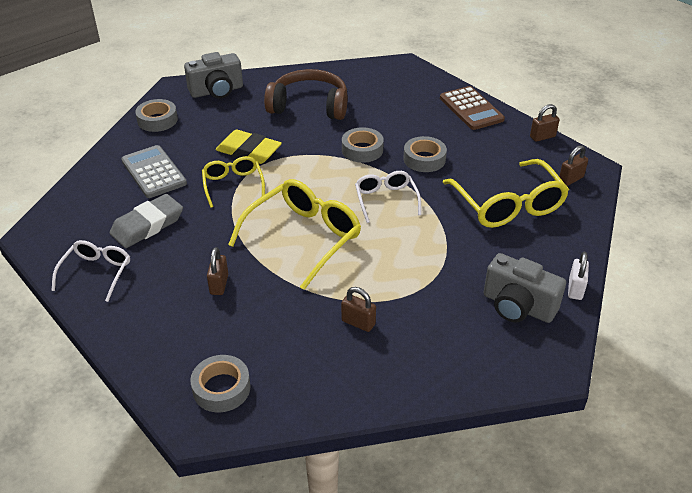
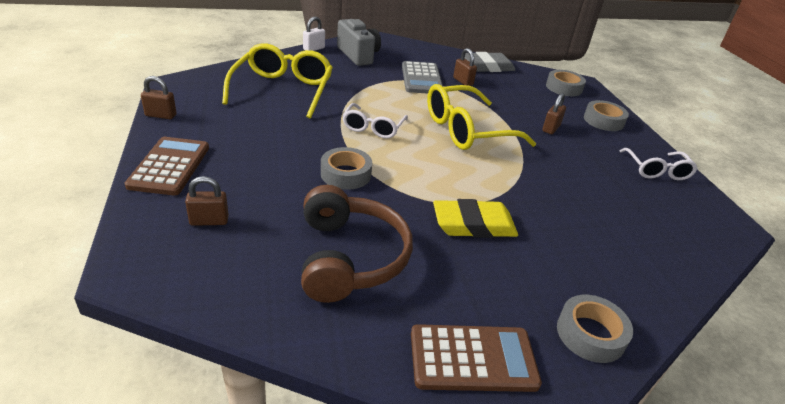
camera: 155 degrees left, 5 degrees down
(96, 273) = (656, 170): white glasses -> white glasses turned 45 degrees counterclockwise
(147, 225) = (609, 190): grey eraser -> grey eraser (487, 67)
(153, 172) = (601, 245): grey calculator -> grey calculator (421, 79)
(217, 91) = (473, 358): grey camera -> brown calculator
(233, 185) = (509, 194): yellow glasses -> none
(249, 151) = (473, 224): yellow eraser -> yellow eraser turned 60 degrees counterclockwise
(309, 106) = (350, 257): brown headphones -> brown headphones turned 135 degrees counterclockwise
(424, 159) = (297, 142): grey tape -> grey tape (603, 121)
(571, 179) = (206, 84): brown padlock -> brown padlock (209, 221)

